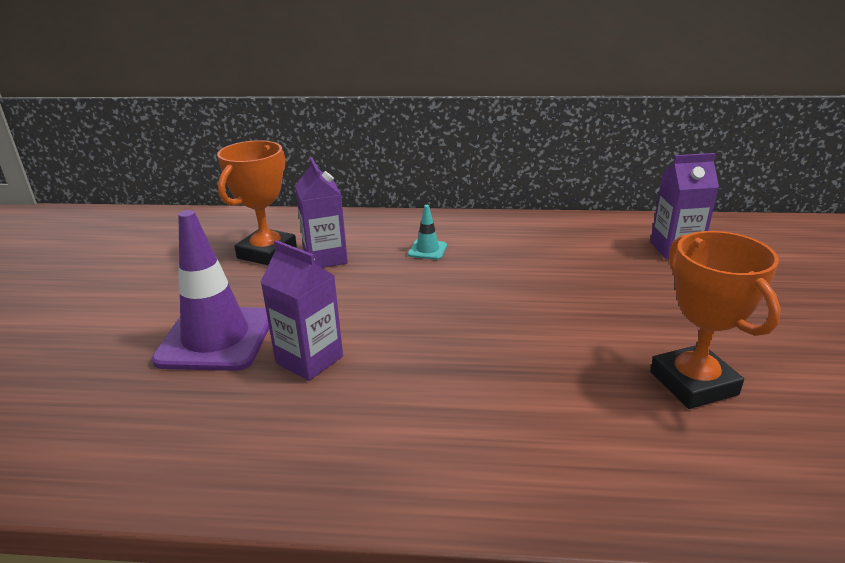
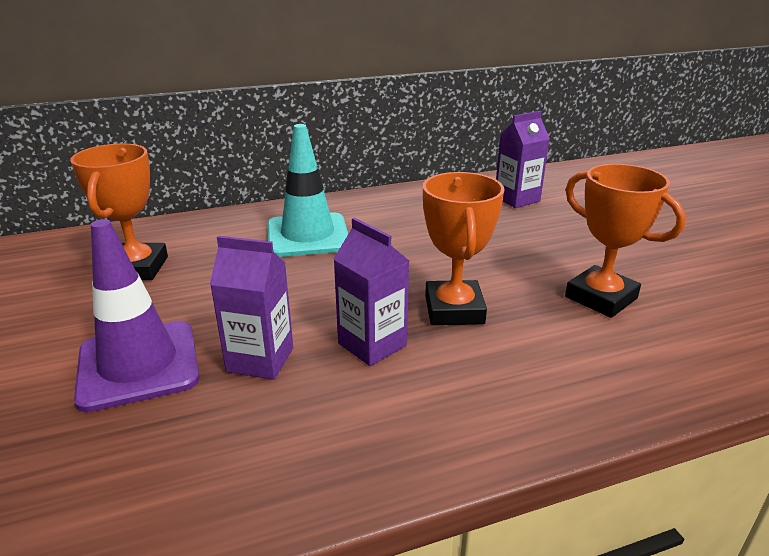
camera: 25 degrees left, 0 degrees up
(325, 258) = (207, 261): purple carton -> purple carton (372, 344)
(427, 250) = (307, 235): turquoise traffic cone -> turquoise traffic cone, size x2.29
(517, 356) = (454, 310): none -> orange trophy

